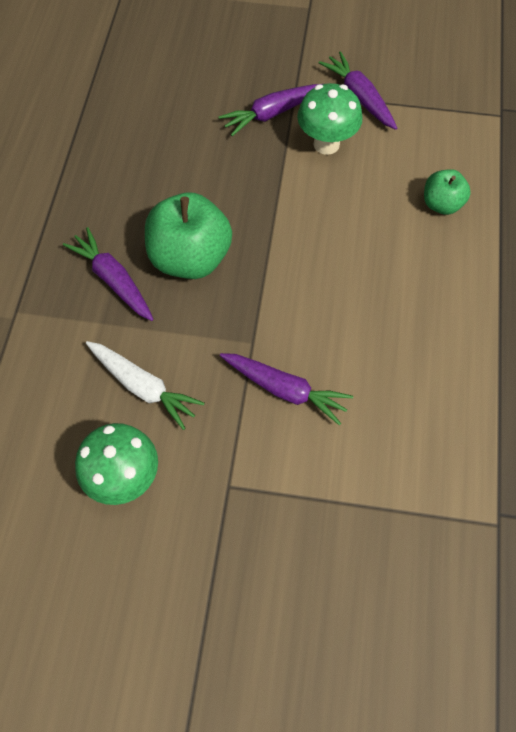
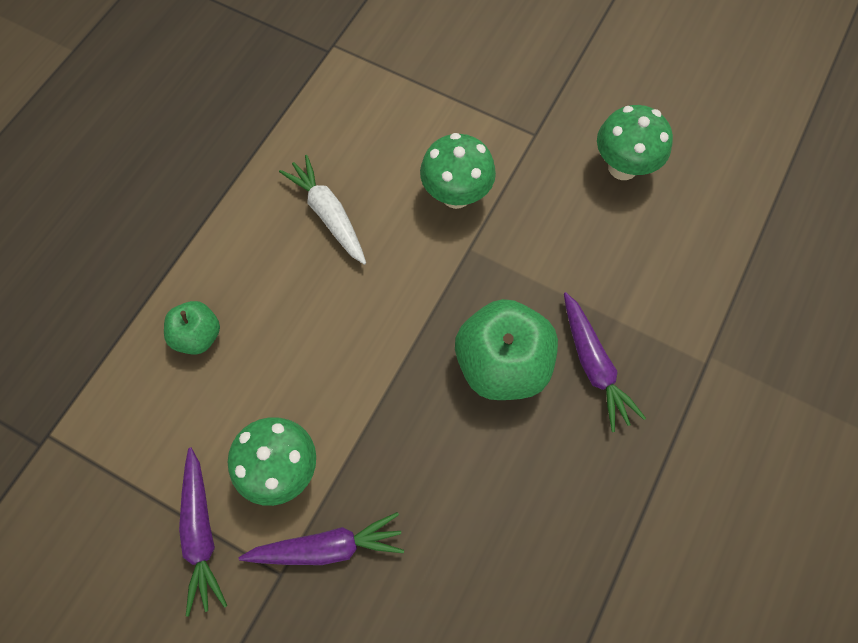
camera: 160 degrees left, 5 degrees up
(143, 387) = (588, 240): white carrot -> white carrot (328, 214)
(285, 390) = (456, 195): purple carrot -> green mushroom

